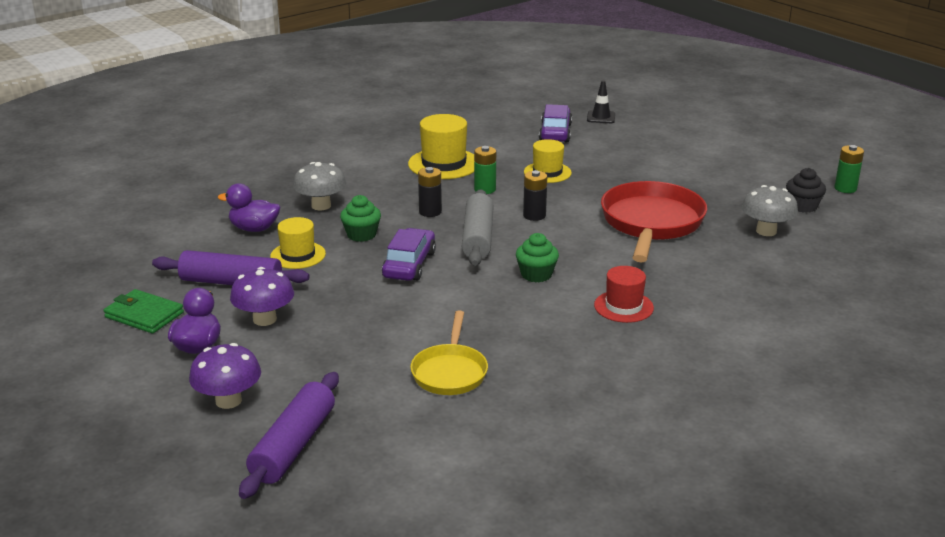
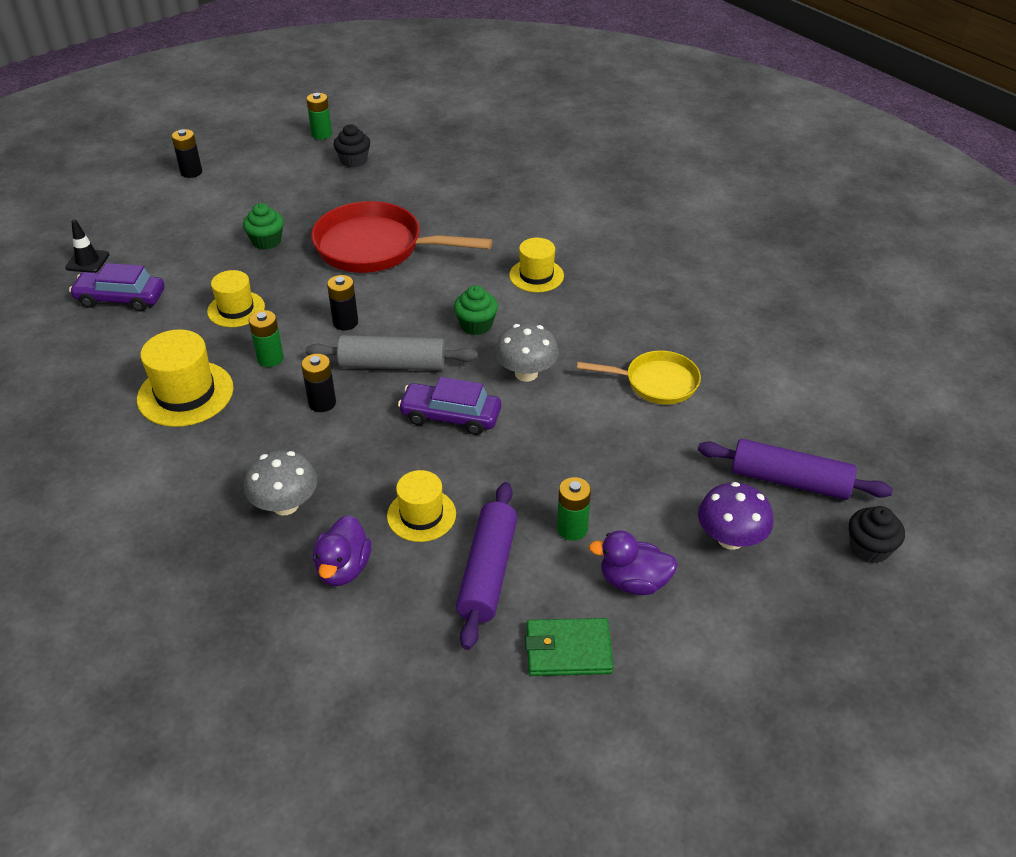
camera: 90 degrees left, 15 degrees up
(144, 315) = (568, 650): green wallet -> green wallet turned 60 degrees clockwise
(188, 487) = (869, 548): none -> black cupcake
(264, 319) = (572, 529): purple mushroom -> green battery
(361, 235) = (374, 460): green cupcake -> green cupcake (266, 241)
(623, 306) = (536, 275): red hat -> yellow hat
(745, 139) = (191, 172): none -> black battery
(766, 231) = (400, 185): grey mushroom -> grey mushroom (526, 373)

